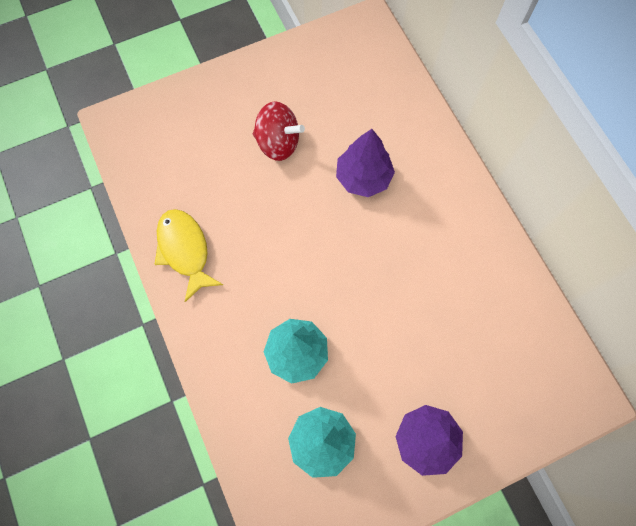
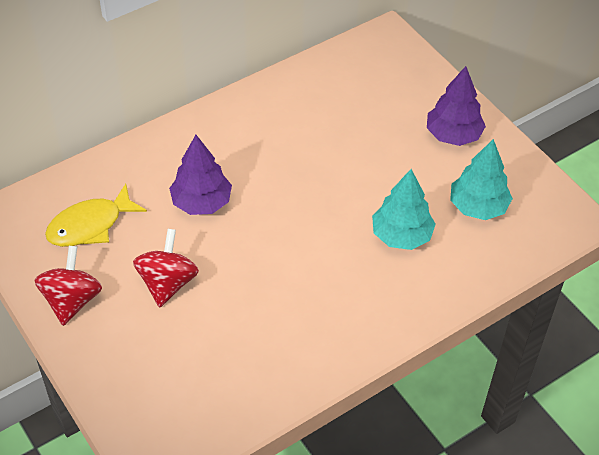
camera: 100 degrees left, 20 degrees down
(185, 250) = (314, 350): yellow fish -> yellow fish (90, 225)
(274, 73) = (72, 300): none -> red spinning top

